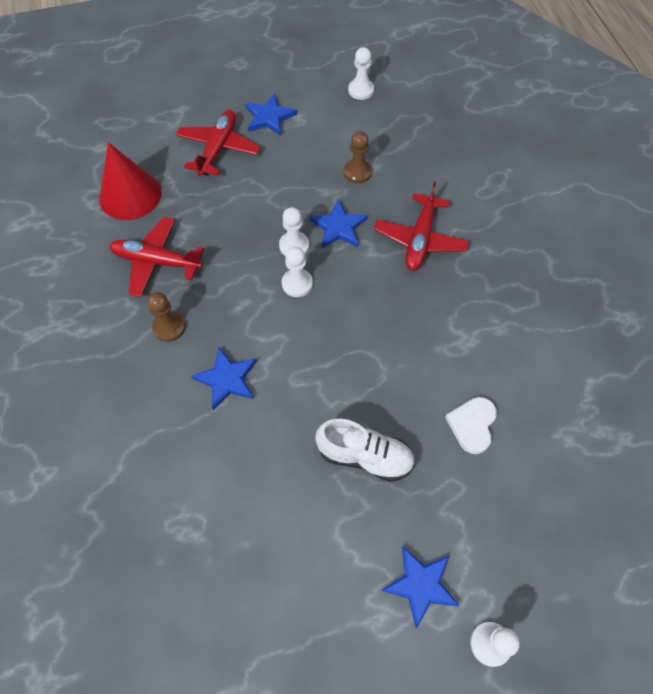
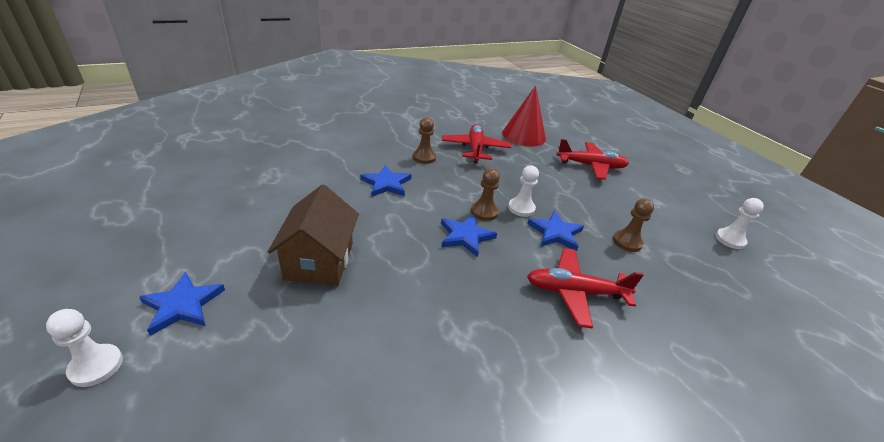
camera: 75 degrees right, 25 degrees down
(269, 117) = (644, 187): blue star -> blue star (465, 236)
(297, 284) = (484, 212): white pawn -> brown pawn
(365, 456) = (319, 261): white shoe -> brown house
(472, 425) = (354, 345): white heart -> none

